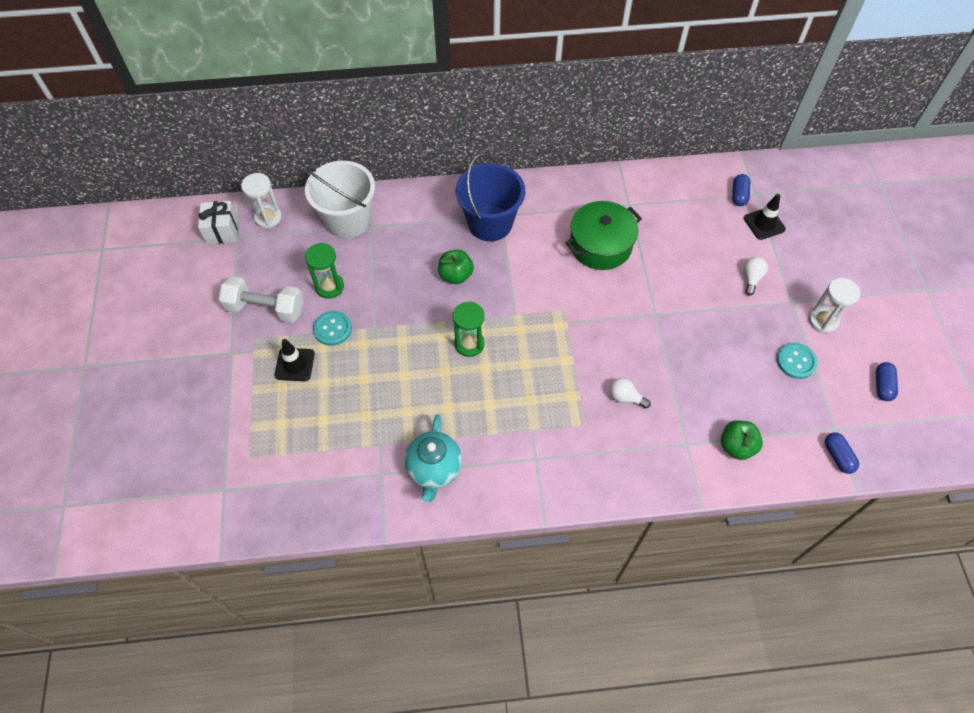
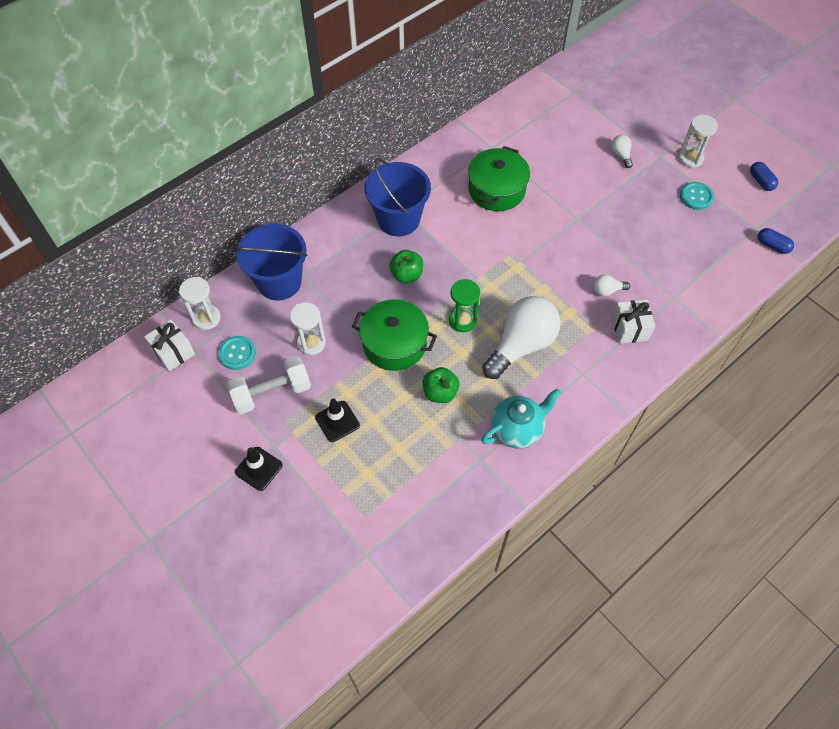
camera: 35 degrees left, 0 degrees up
(329, 287) = (311, 343): green hourglass -> white hourglass
(333, 329) = (344, 374): turquoise button -> turquoise button (237, 353)
(348, 220) = (279, 281): white bucket -> blue bucket
(395, 328) = (394, 344): none -> green pot
(434, 469) = (517, 429): turquoise teapot -> turquoise teapot turned 90 degrees counterclockwise
(502, 397) = (521, 345): none -> white light bulb
(616, 446) = (629, 329): none -> white gift
(736, 446) = (706, 278): green apple -> green apple (440, 392)
(739, 195) = (563, 99): blue capsule -> none
(764, 224) = (597, 110): black traffic cone -> black traffic cone (259, 468)

